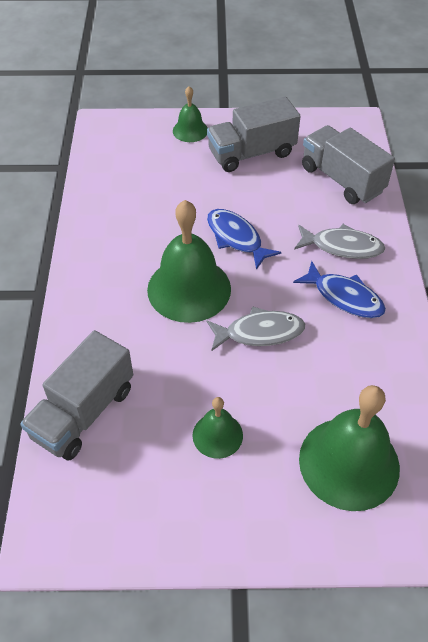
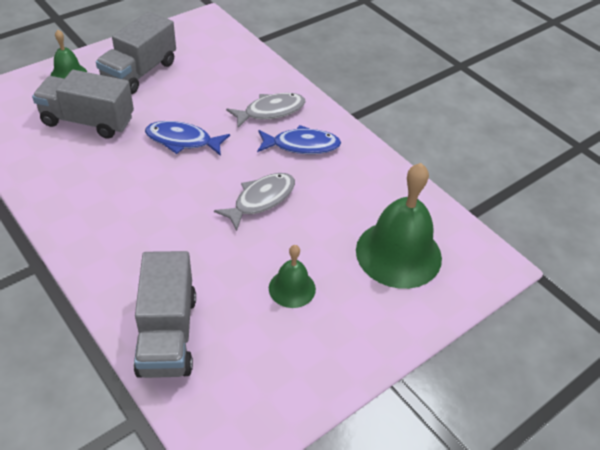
camera: 40 degrees left, 5 degrees down
(189, 289) = (176, 196): green bell -> none
(342, 179) = (230, 64): grey truck -> grey truck (88, 121)

